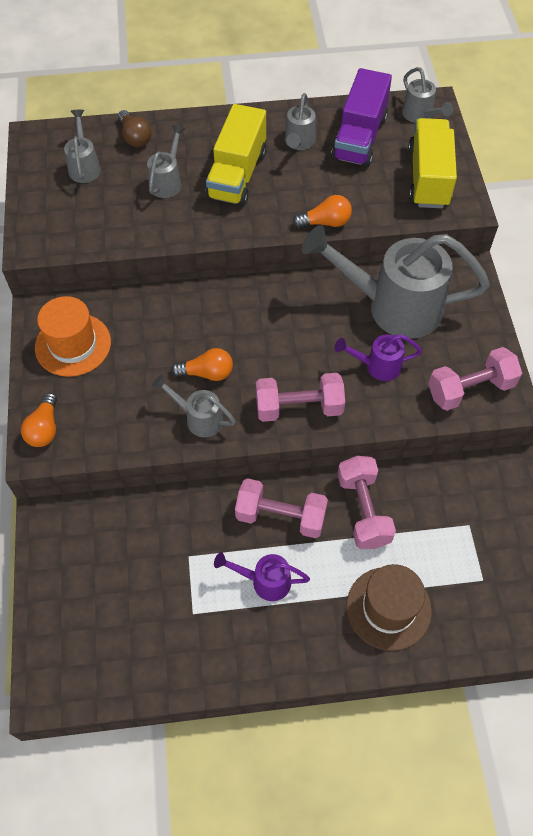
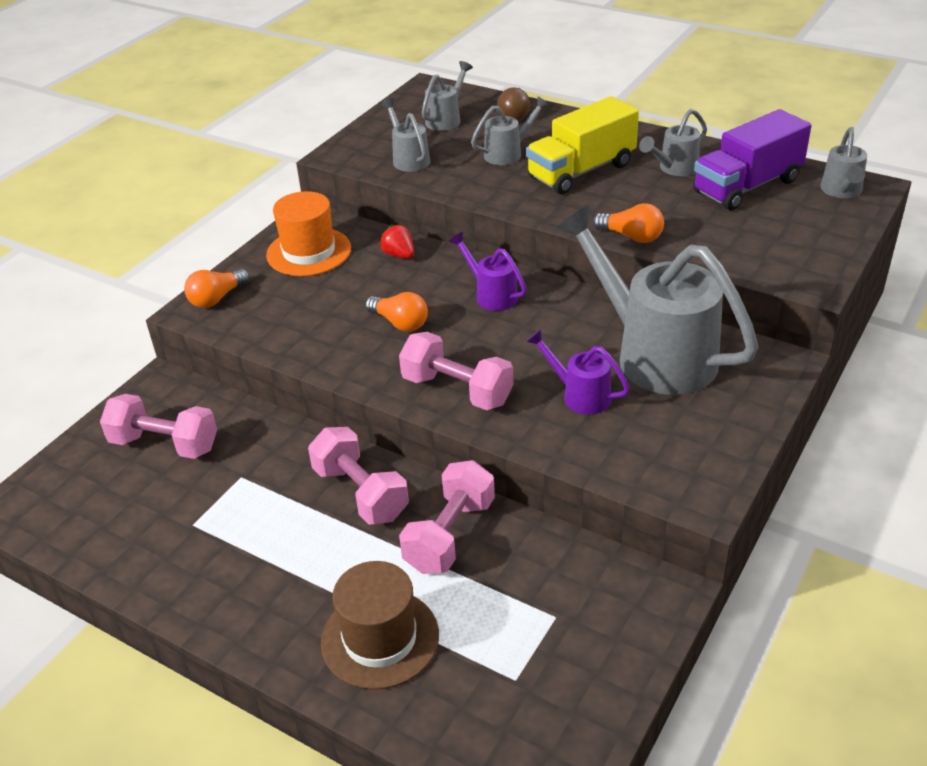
camera: 40 degrees right, 20 degrees down
(147, 311) = (399, 255): none -> red strawberry
(199, 418) = (352, 353): grey watering can -> grey watering can (408, 159)
(265, 581) = (285, 538): purple watering can -> purple watering can (491, 295)
(428, 178) = (793, 243): yellow truck -> none
(470, 389) = (667, 465): pink dumbbell -> pink dumbbell (165, 444)

